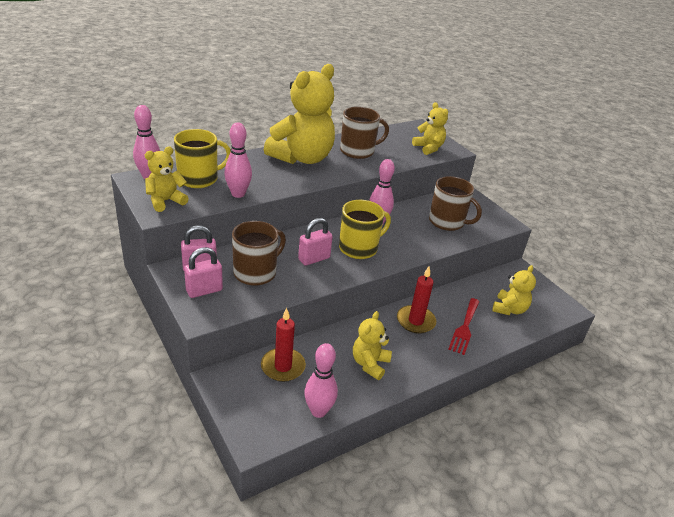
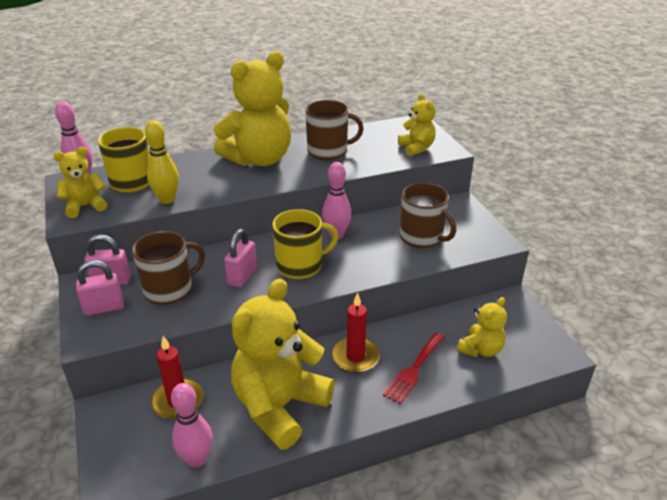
camera: 15 degrees right, 0 degrees up
(238, 194) = (167, 200): pink bowling pin -> yellow bowling pin
(314, 259) = (242, 276): pink padlock -> pink padlock turned 45 degrees counterclockwise
(370, 364) = (279, 406): yellow teddy bear -> yellow teddy bear, size x1.98

